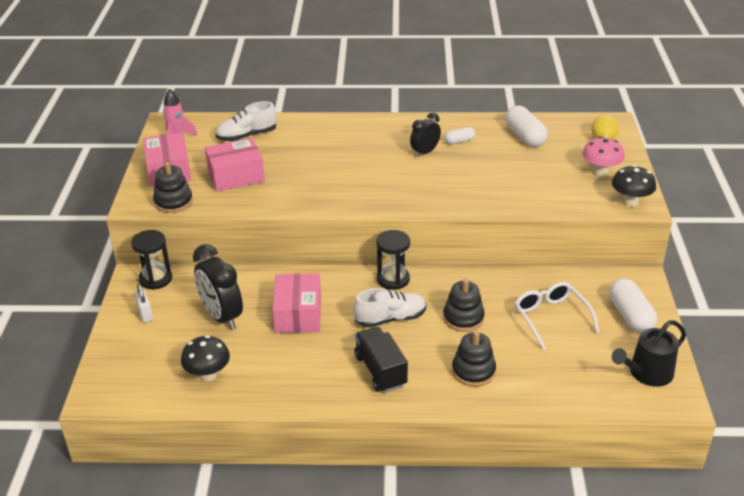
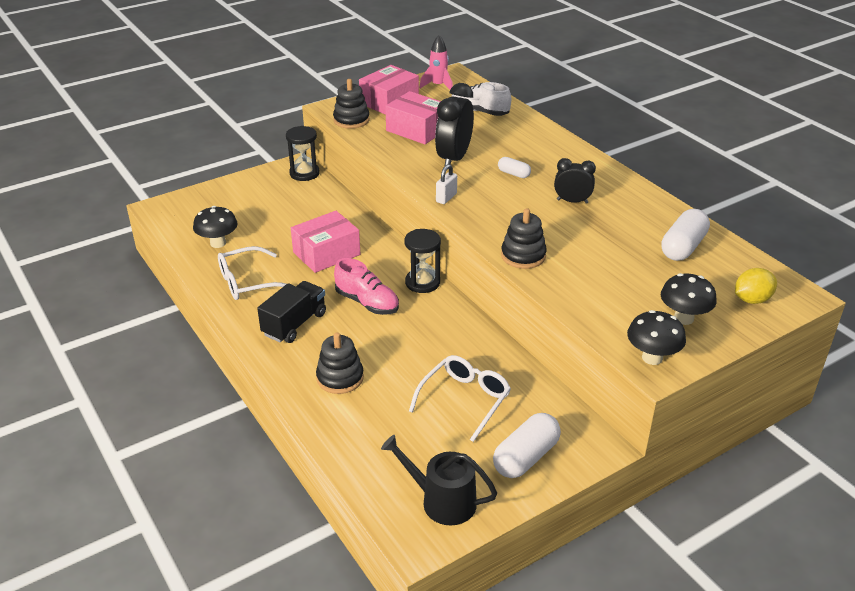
camera: 55 degrees right, 0 degrees up
(145, 314) = (260, 187): white padlock -> white padlock (446, 198)
(222, 316) = (289, 220): black clock -> black clock (454, 159)
(291, 377) = (247, 282): none -> white glasses
(390, 319) = (367, 302): white shoe -> pink shoe
(459, 141) = (618, 213): white capsule -> white capsule (514, 174)
(463, 318) = (409, 344): black stacking toy -> black stacking toy (523, 256)
(600, 172) = (683, 318): pink mushroom -> black mushroom

